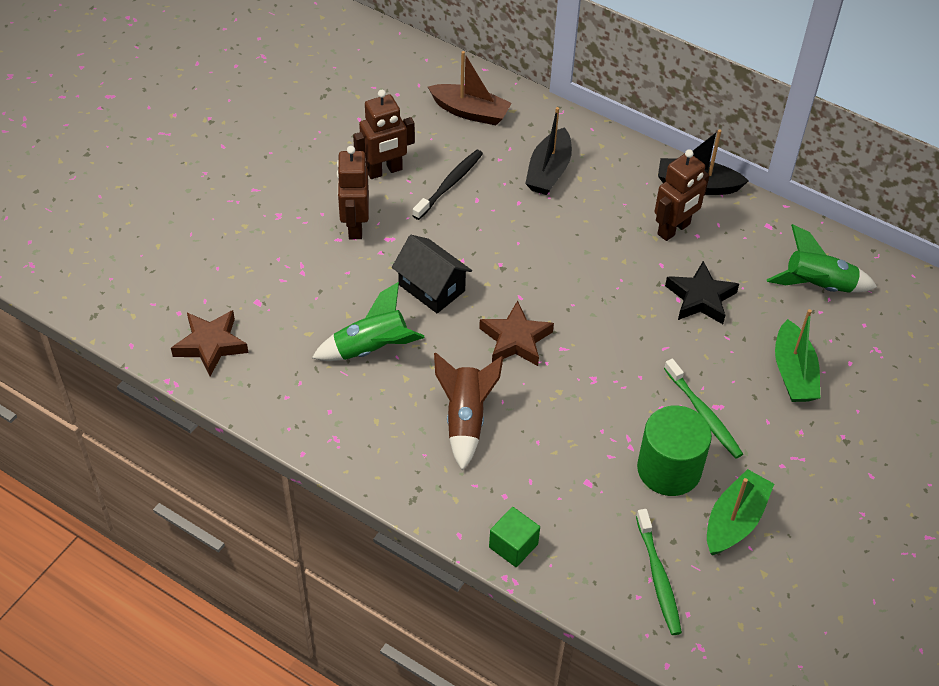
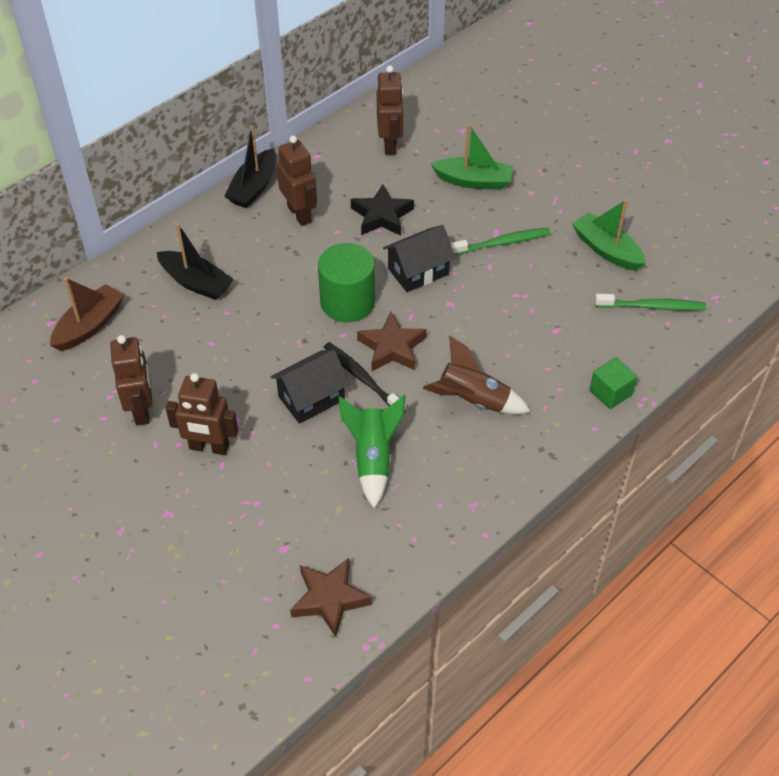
camera: 75 degrees left, 0 degrees up
(449, 184) = (182, 360): black toothbrush -> black toothbrush (362, 378)
(630, 344) = (418, 271): none -> black house
(669, 469) = (551, 276): green cylinder -> green cylinder (347, 302)
(818, 286) = (390, 144): green rocket -> brown robot

